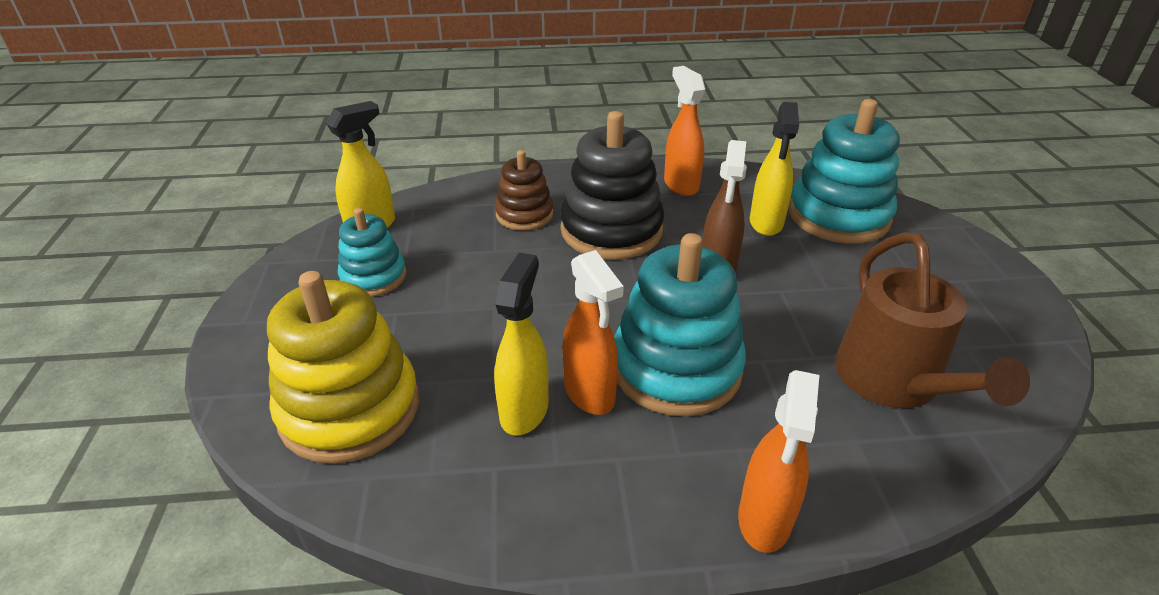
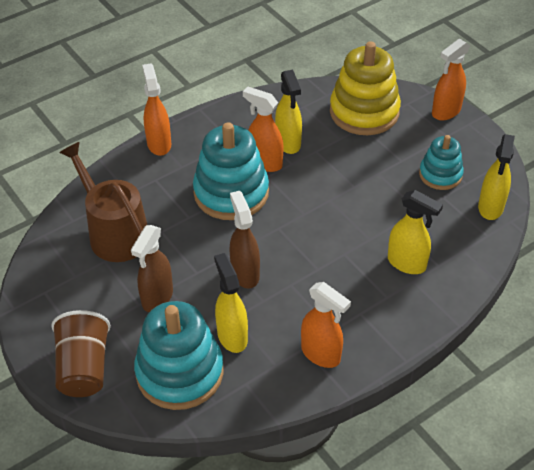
camera: 150 degrees right, 10 degrees up
(241, 352) = (445, 111): none -> orange spray bottle
(524, 215) = (407, 263): brown stacking toy -> yellow spray bottle
(611, 230) = (336, 276): black stacking toy -> none
(845, 283) = (157, 298): none -> brown spray bottle
(954, 251) = (84, 368): none -> brown cup

